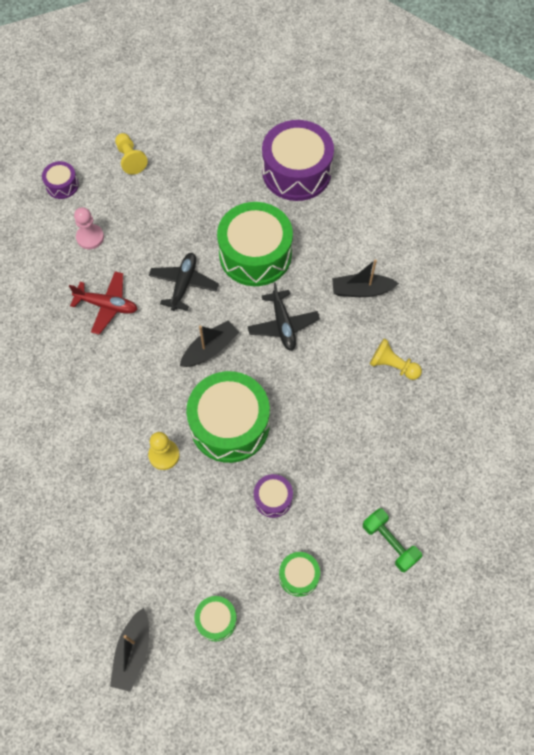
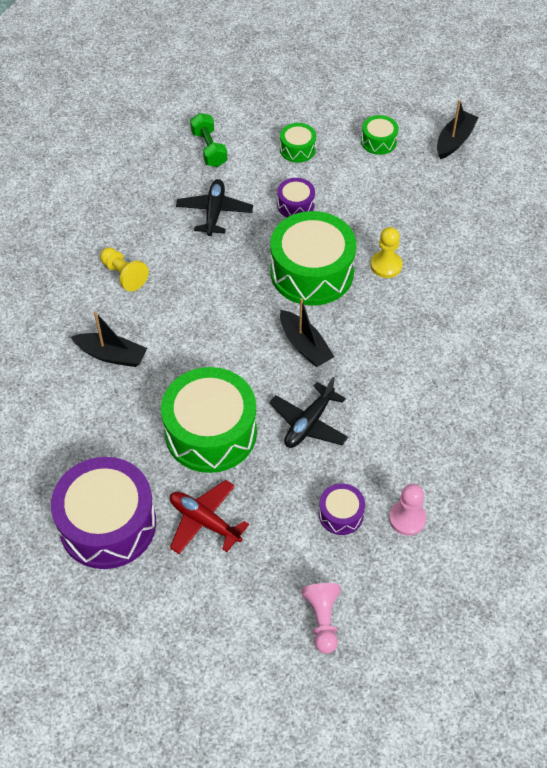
camera: 160 degrees left, 10 degrees down
(62, 185) = (428, 609): purple drum -> purple drum (341, 514)
(107, 305) = (406, 426): red plane -> red plane (204, 521)
(130, 159) = (322, 620): yellow pawn -> pink pawn
(210, 349) = (305, 345): black boat -> black boat turned 105 degrees counterclockwise
(283, 325) = (216, 346): black plane -> black plane (214, 212)

